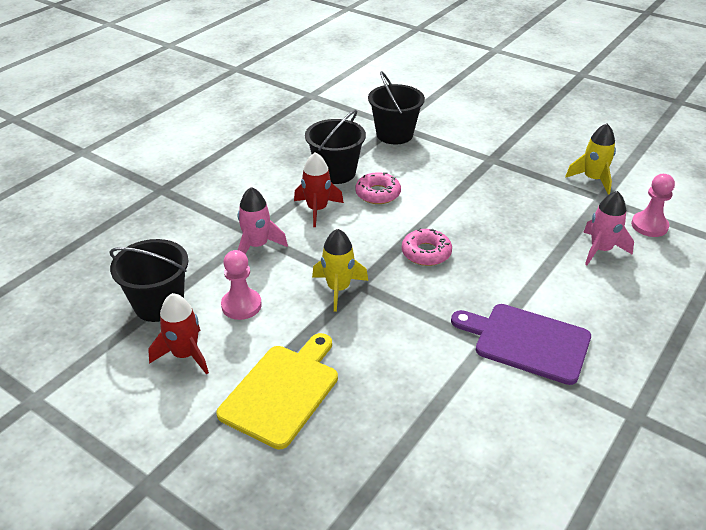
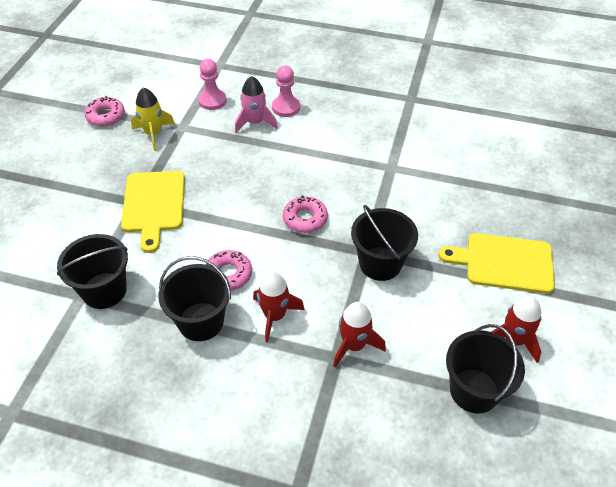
camera: 110 degrees left, 10 degrees up
(241, 305) = (437, 324): pink pawn -> pink pawn (286, 107)
(257, 246) = (354, 345): pink rocket -> red rocket
(338, 289) = (380, 263): yellow rocket -> black bucket
(484, 167) = (154, 205): none -> yellow cutting board
(527, 342) = (376, 148): purple cutting board -> none
(629, 155) = (105, 116): none -> pink donut

